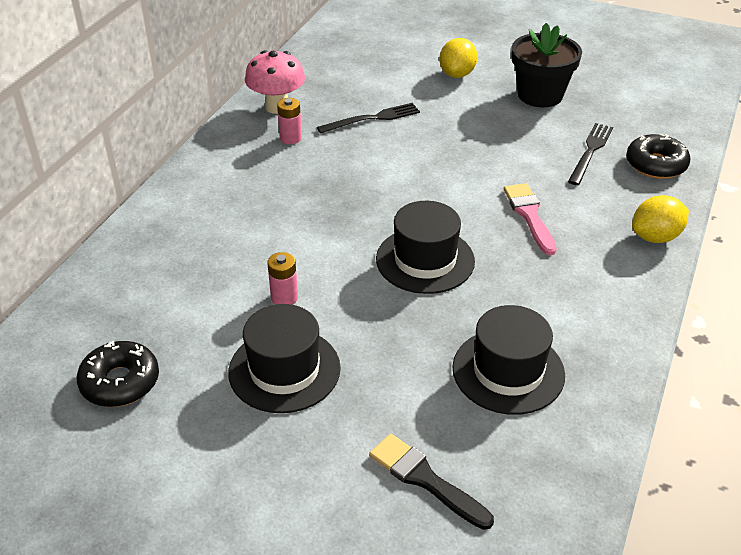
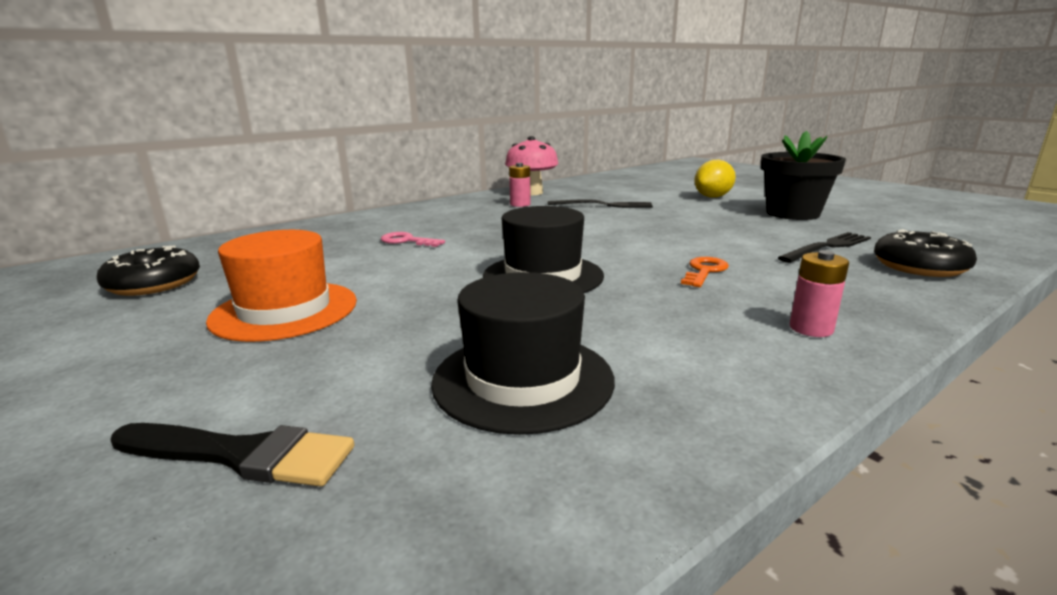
camera: 30 degrees right, 20 degrees down
(259, 242) = (407, 241): none -> pink key
(284, 298) = (371, 270): pink battery -> pink battery (811, 328)
(284, 370) = (285, 310): black hat -> orange hat
(425, 479) = (241, 455): black brush -> black brush turned 120 degrees clockwise
(529, 215) = (704, 271): pink brush -> orange key
(655, 237) = (882, 316): yellow lemon -> none

